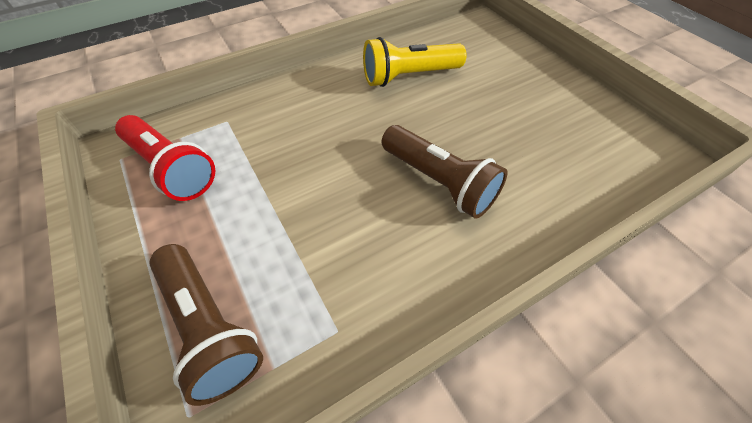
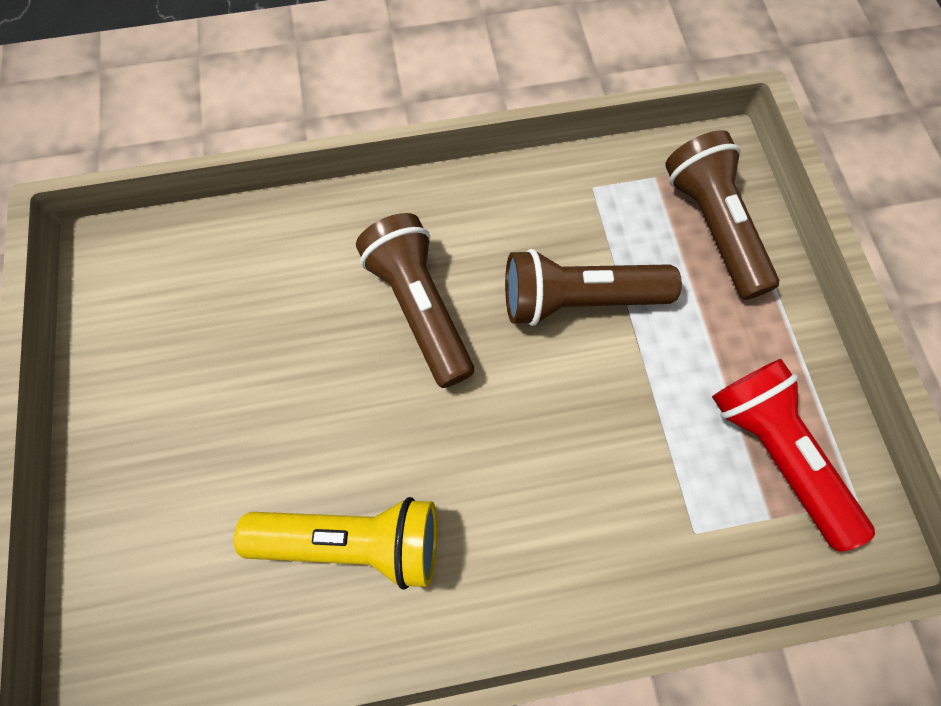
camera: 160 degrees left, 15 degrees up
(324, 222) = (578, 299): none -> brown flashlight

